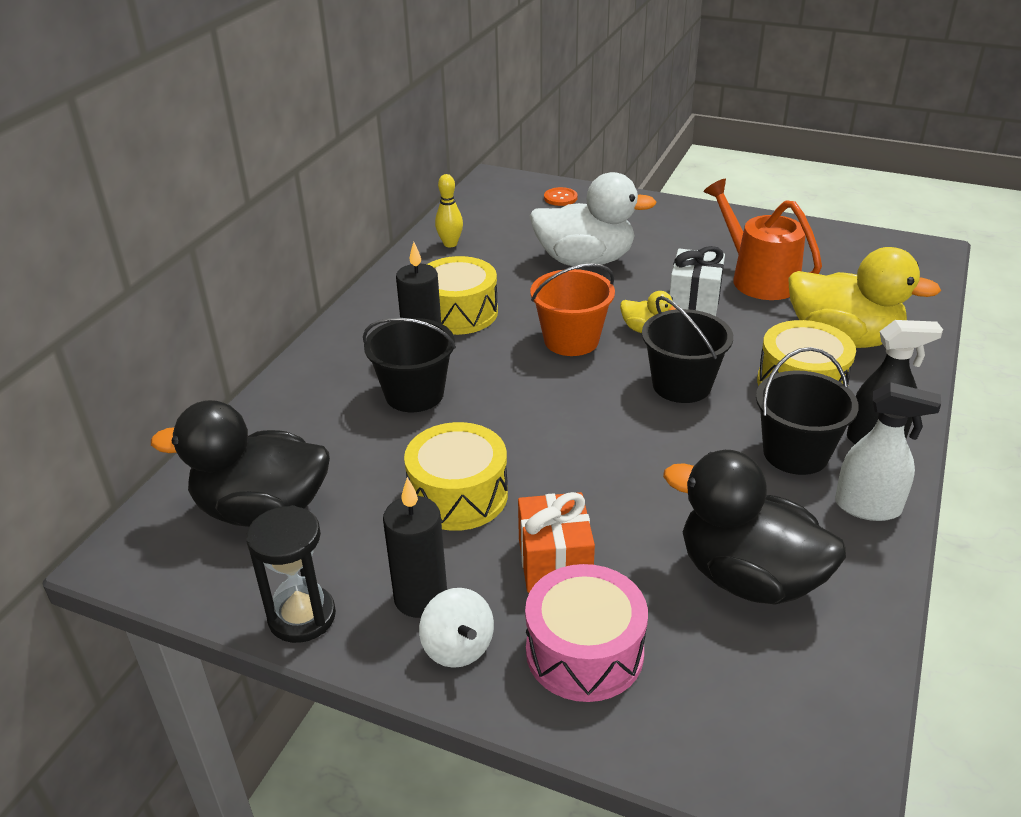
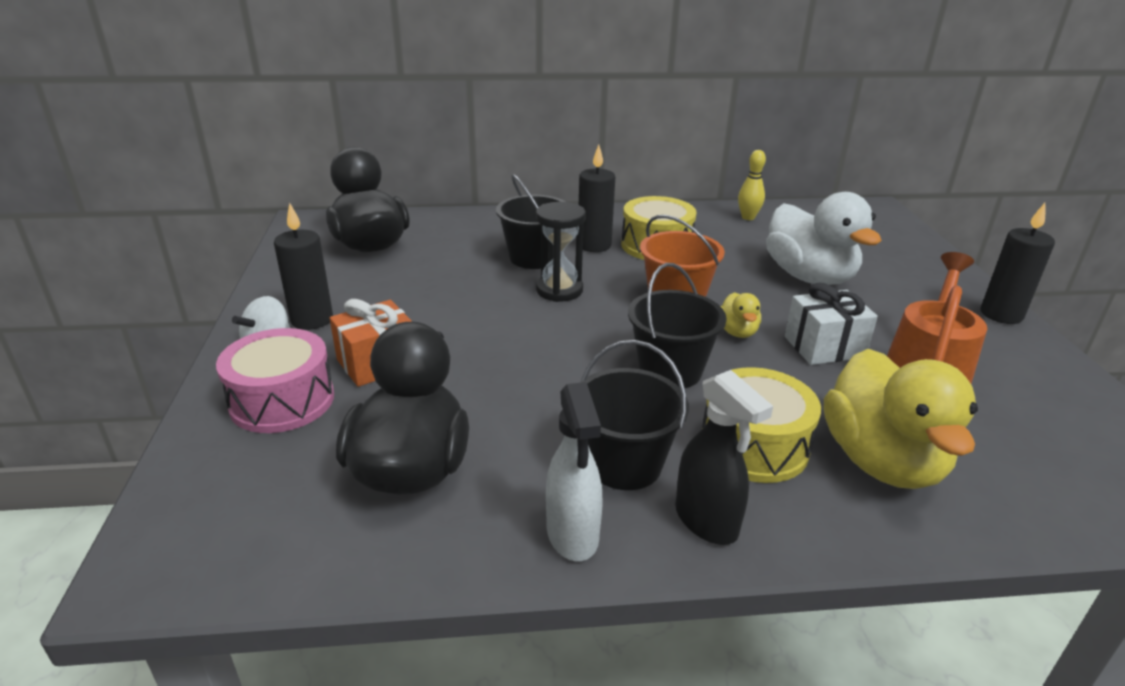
camera: 60 degrees right, 5 degrees down
(302, 616) = (277, 285): black hourglass -> black hourglass (559, 290)
(458, 495) = (430, 304): yellow drum -> none
(560, 198) = (897, 241): orange button -> none
(700, 212) = (1001, 314): none -> black candle

